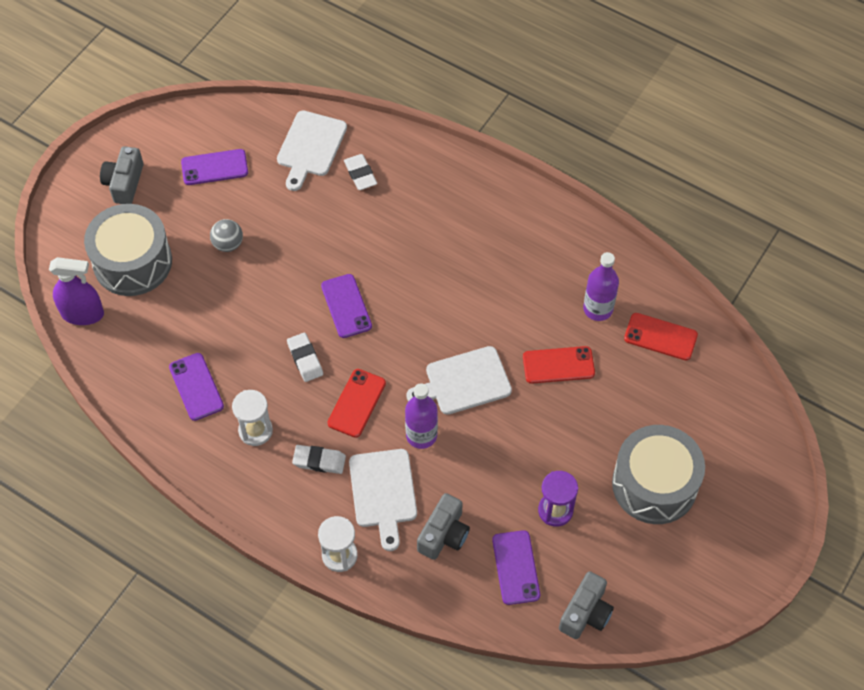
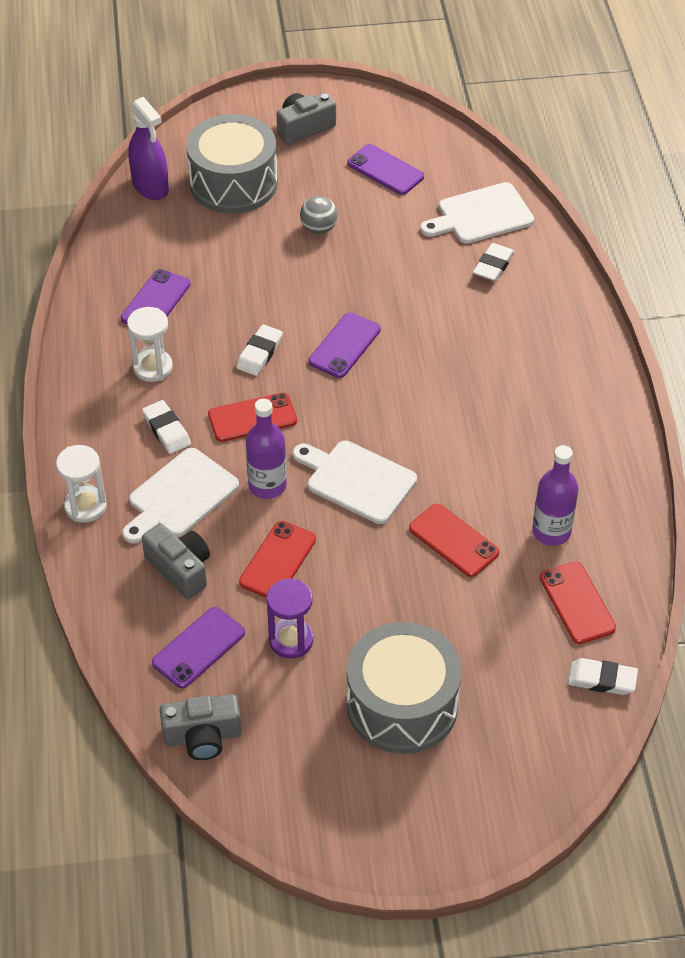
camera: 50 degrees right, 10 degrees down
(444, 534) = (180, 569): grey camera -> grey camera turned 120 degrees counterclockwise
(487, 473) = (277, 561): none -> red phone
(724, 367) = (602, 680): none -> white eraser

